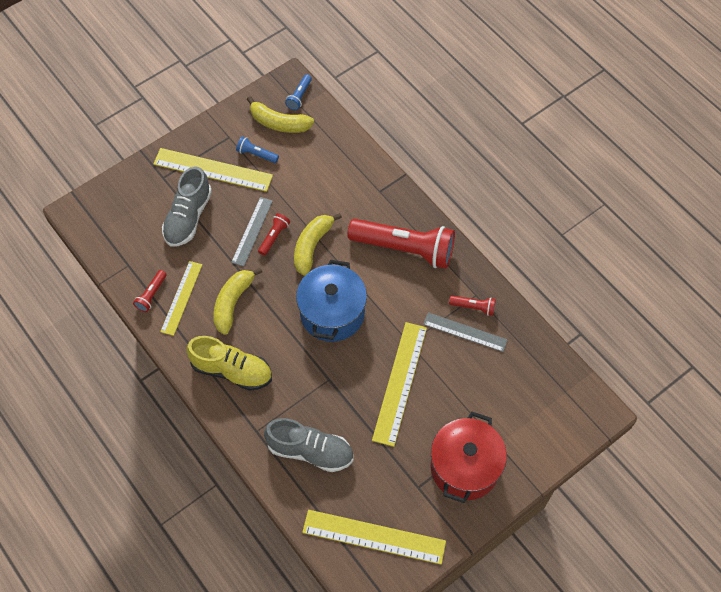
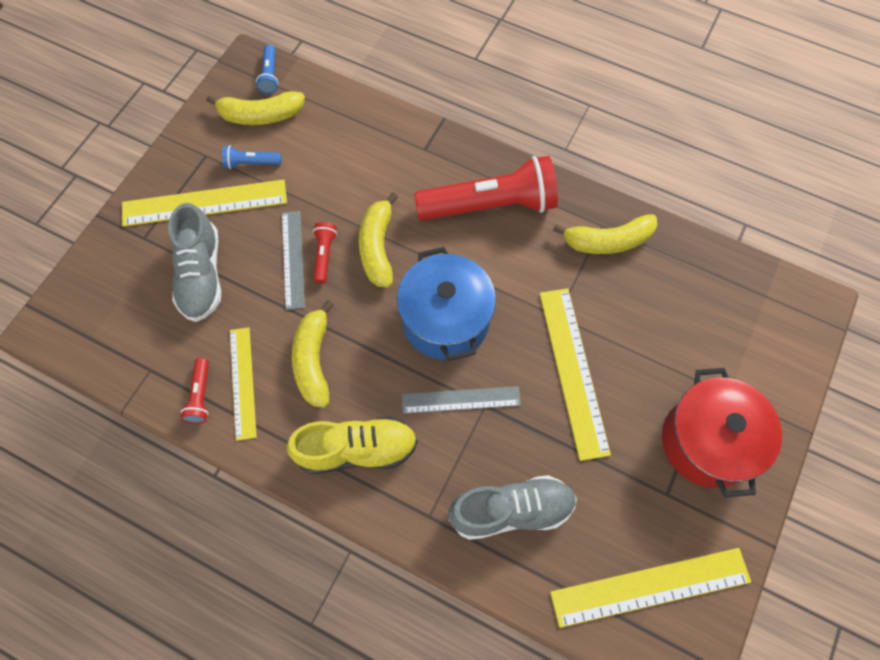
camera: 25 degrees left, 5 degrees up
(465, 332) = (614, 274): grey ruler -> grey ruler (461, 399)
(473, 307) = (607, 241): red flashlight -> yellow banana

